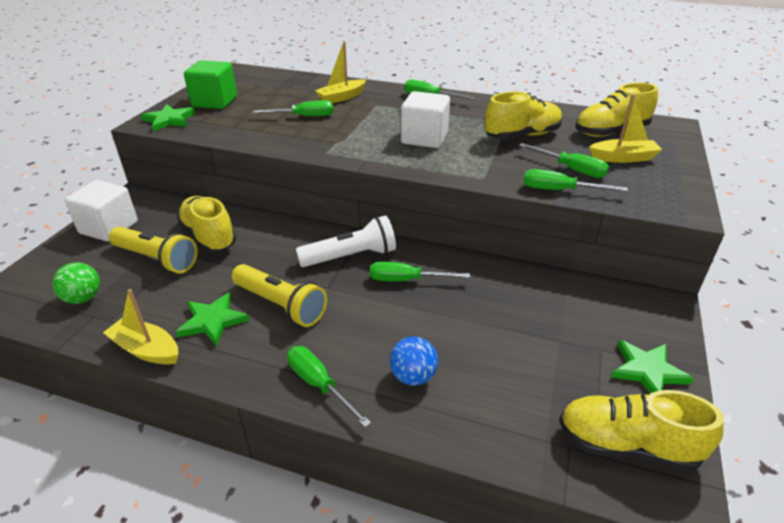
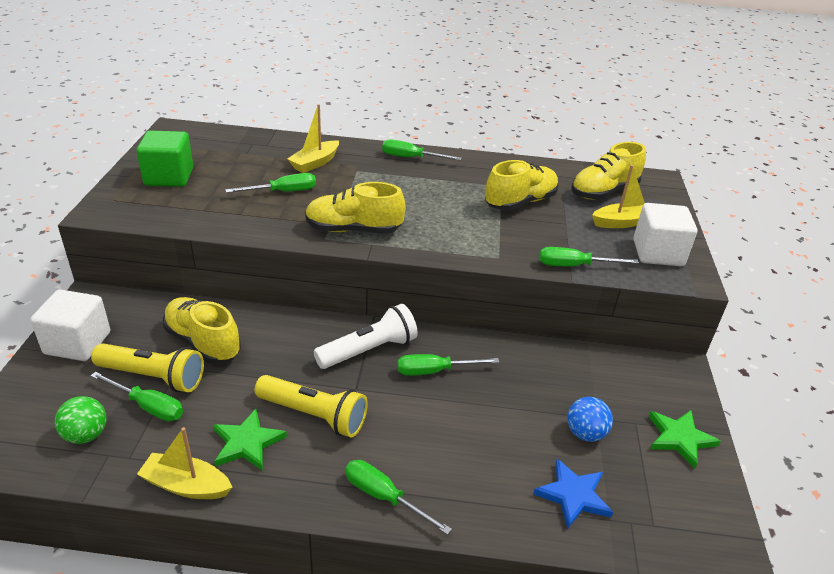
camera: 15 degrees left, 0 degrees up
(169, 120) = (125, 206): green star -> none
(413, 376) = (472, 475): blue ball -> blue ball (585, 433)
(424, 138) = (423, 212): white cube -> white cube (658, 253)
(512, 410) = (573, 495): none -> blue star
(571, 169) = (578, 240): green screwdriver -> green screwdriver (148, 406)
(626, 445) = (677, 513): yellow shoe -> yellow shoe (353, 230)

